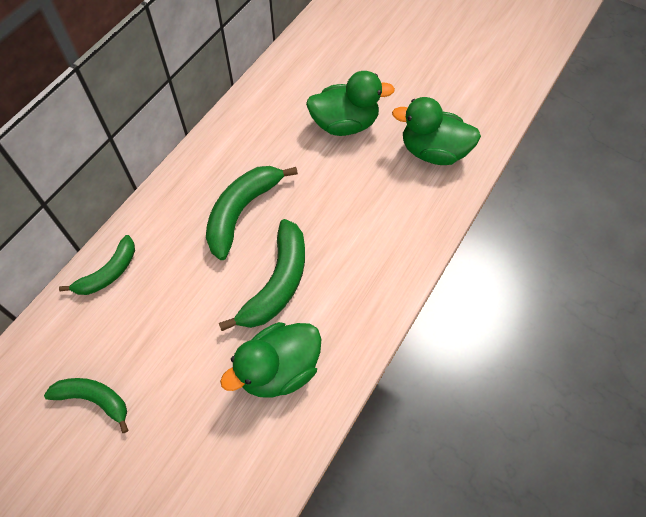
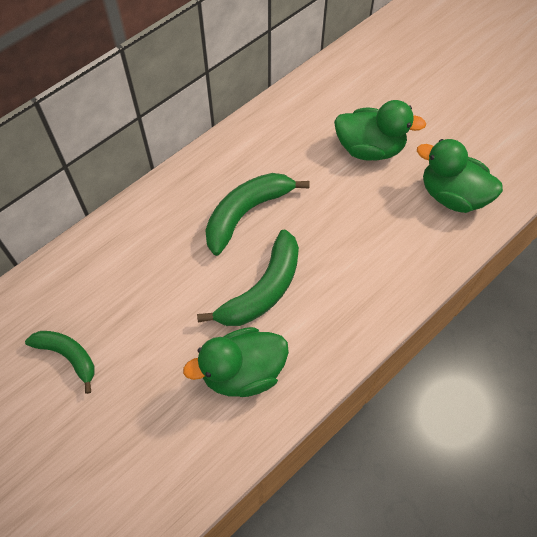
camera: 15 degrees right, 0 degrees up
(109, 273) = (109, 242): green banana -> none

